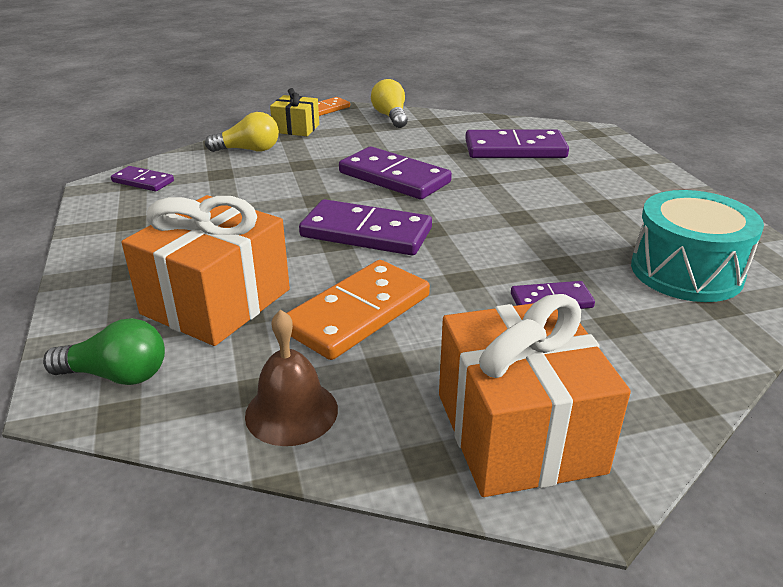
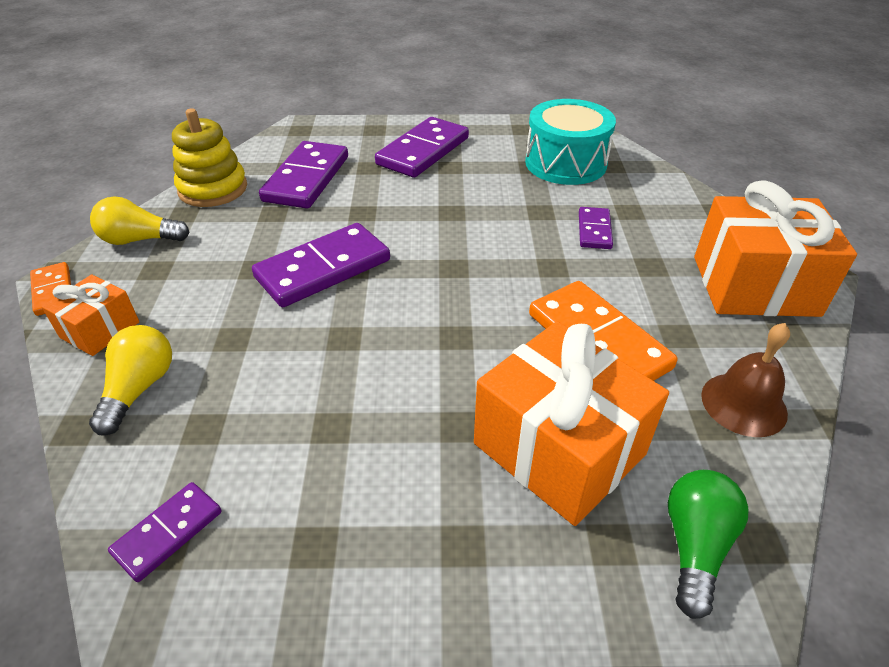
camera: 75 degrees left, 10 degrees up
(296, 128) = (100, 330): yellow gift -> orange gift
(366, 233) = (445, 311): purple domino -> purple domino (423, 151)
(469, 122) = (213, 189): none -> yellow stacking toy

